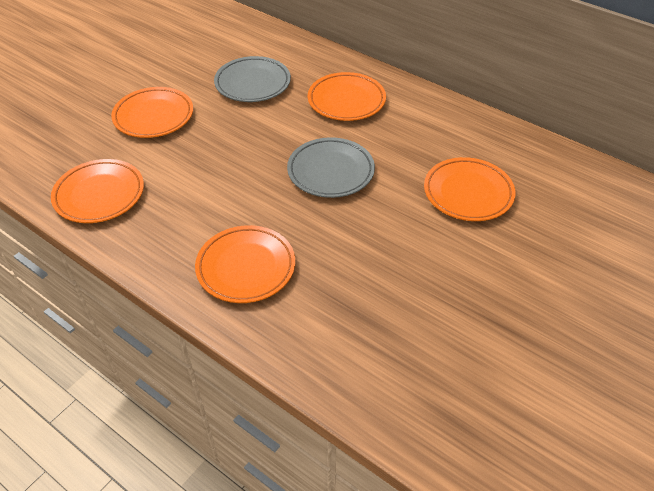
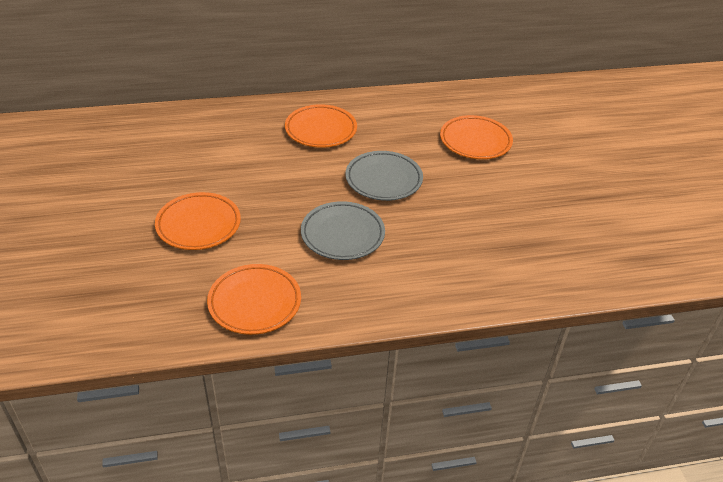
camera: 50 degrees left, 5 degrees down
(246, 267) = (429, 269): orange plate -> none
(253, 83) = (235, 156): grey plate -> grey plate (342, 234)

